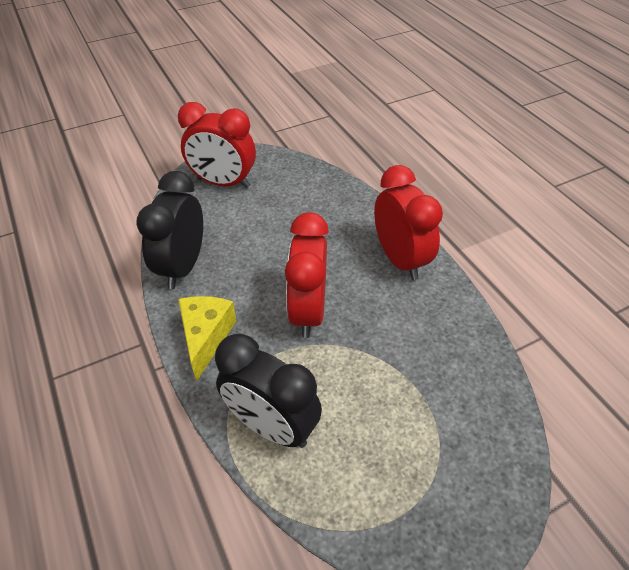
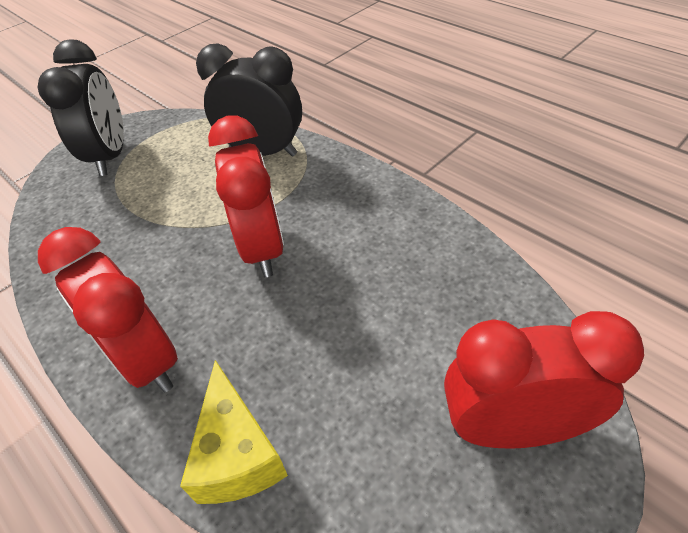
camera: 165 degrees right, 0 degrees up
(183, 267) = (447, 252): black clock -> black clock (110, 156)
(206, 337) = (362, 192): yellow cheese -> yellow cheese (237, 453)

